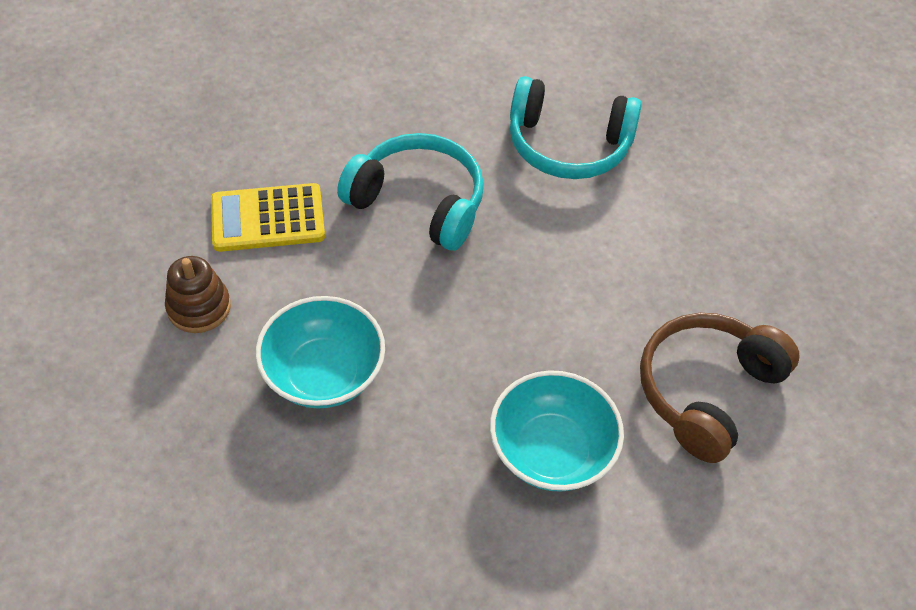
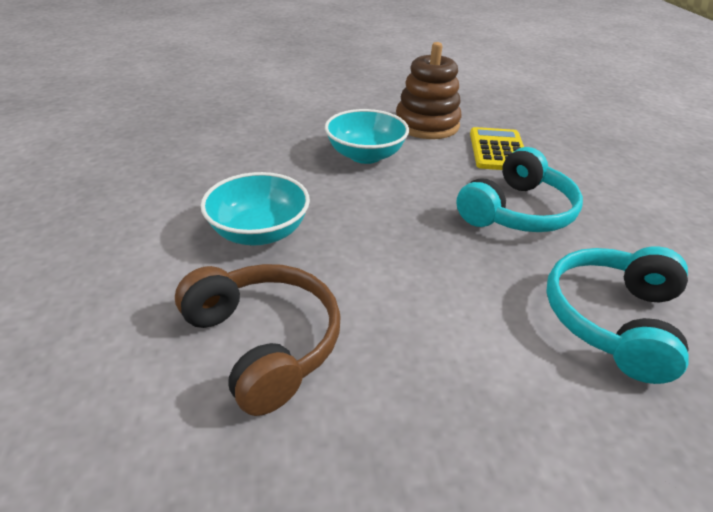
camera: 105 degrees right, 15 degrees down
(199, 307) = (426, 125): brown stacking toy -> brown stacking toy, size x1.69

